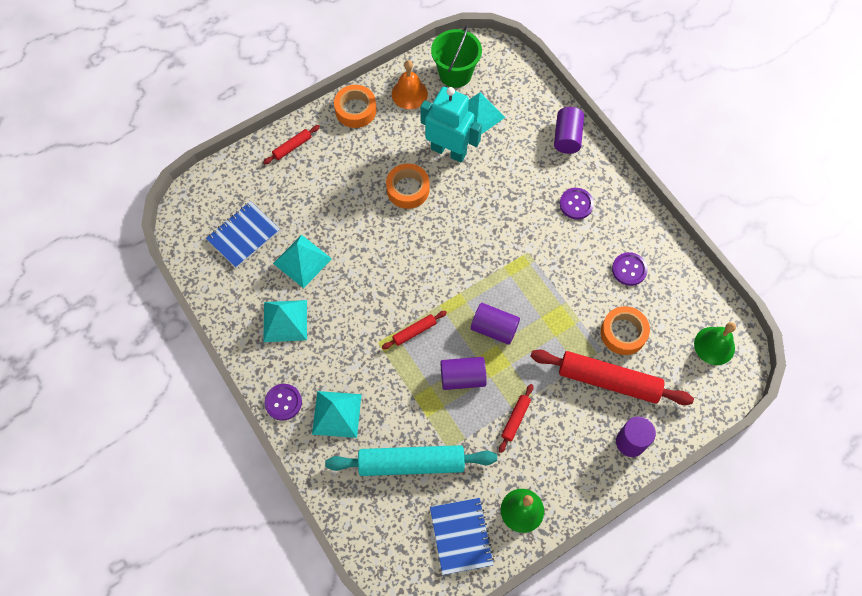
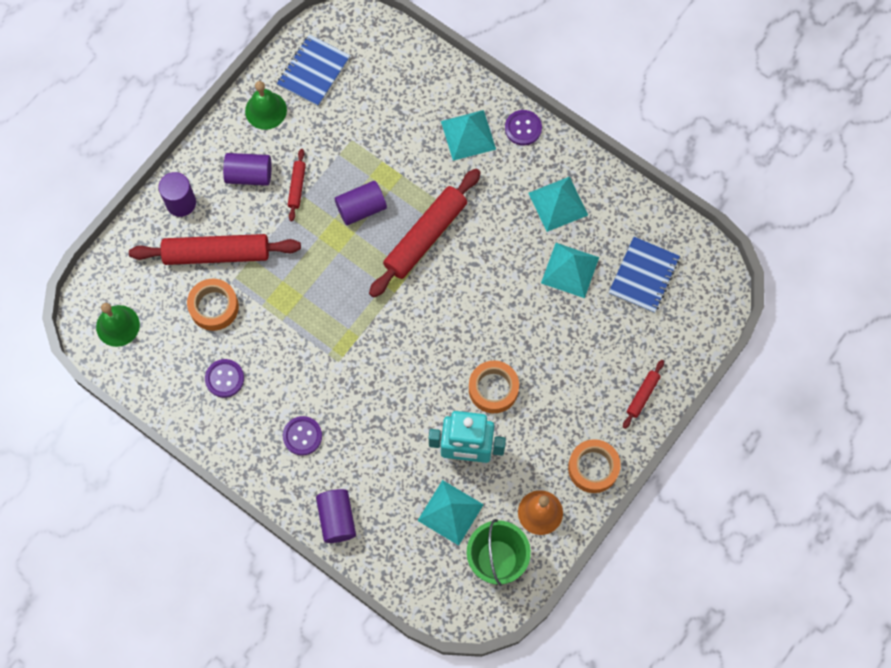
camera: 160 degrees right, 5 degrees up
(411, 463) = (381, 116): turquoise rolling pin -> none
(414, 331) = (425, 236): red rolling pin -> red rolling pin, size x2.16
(461, 536) = (313, 71): blue notebook -> blue notebook turned 60 degrees clockwise
(494, 328) = (346, 267): purple cylinder -> purple cylinder (249, 175)

